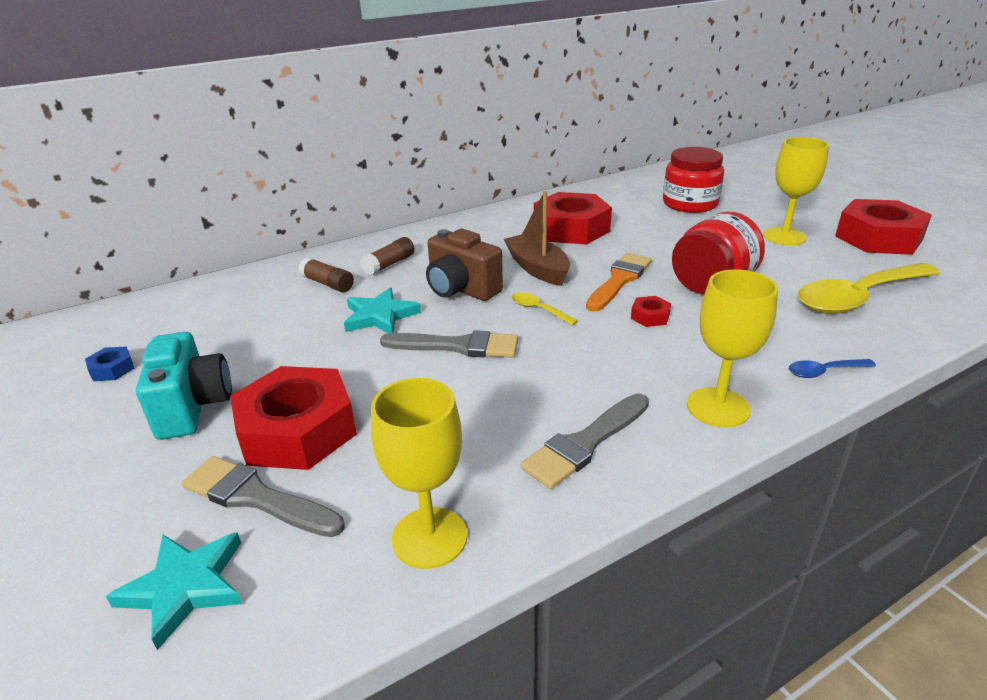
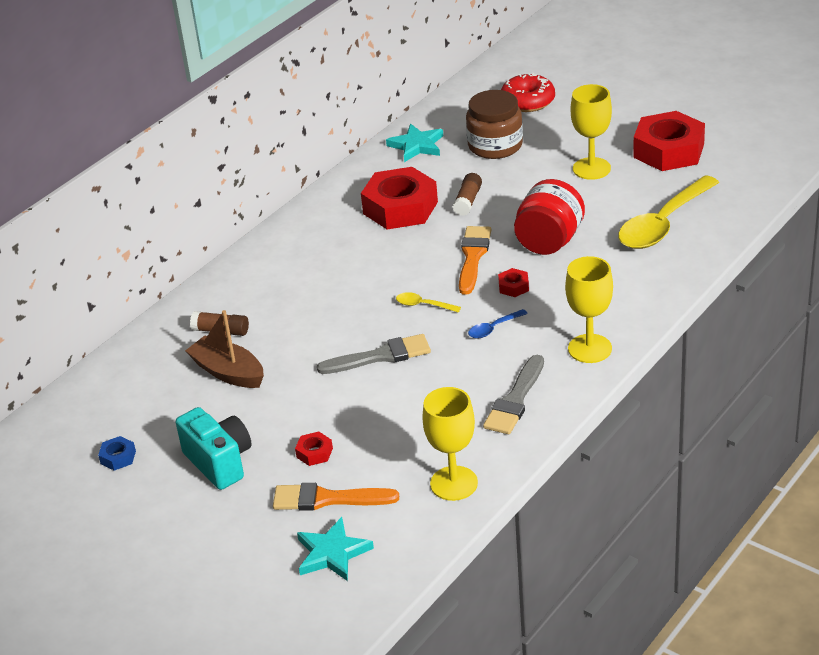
camera: 20 degrees left, 5 degrees up
(256, 498) = (327, 499): grey brush -> orange brush
(297, 430) = (314, 453): red nut -> red nut, size x0.41
(380, 316) = (296, 348): turquoise star -> turquoise star (417, 146)
(389, 264) = (260, 295): brown glue stick -> brown glue stick (468, 201)
(461, 289) = (345, 303): brown camera -> none
(538, 268) = (397, 263): brown boat -> brown boat (228, 372)
(690, 204) = (495, 145): red jar -> brown jar
(736, 181) = (528, 101): none -> red donut
(824, 372) = (651, 300): blue spoon -> blue spoon (493, 328)

